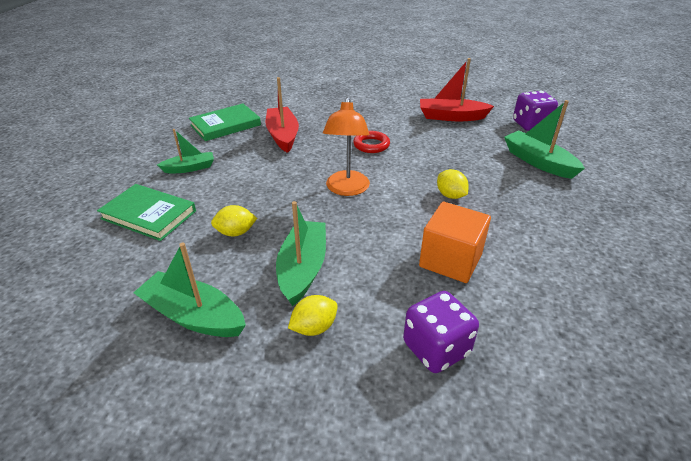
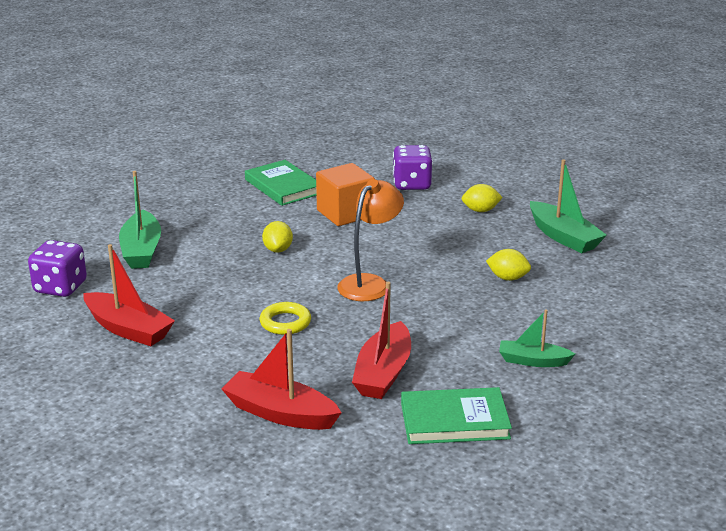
camera: 150 degrees left, 10 degrees down
(149, 215) = (591, 318): green book -> green book (283, 186)
(303, 269) = (465, 239): green boat -> none
(319, 106) = (280, 413): none -> red boat
(371, 145) = (285, 322): red ring -> yellow ring

